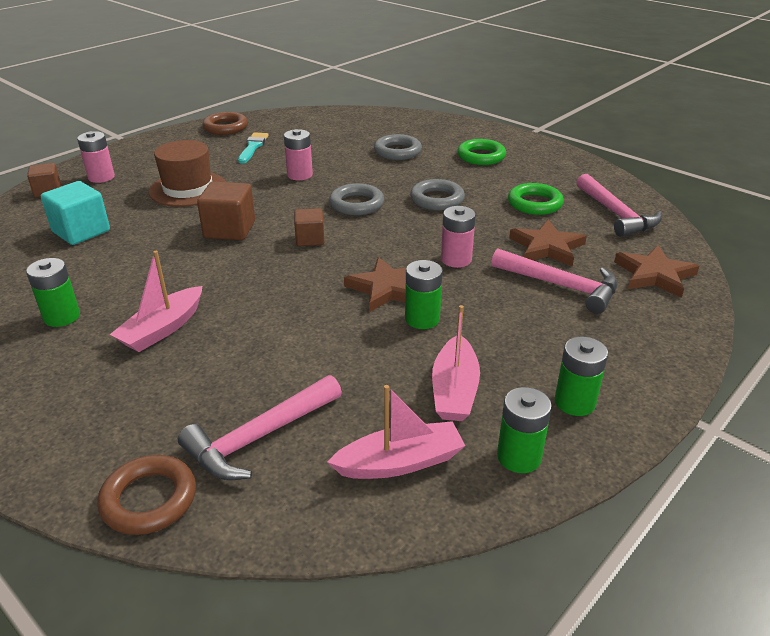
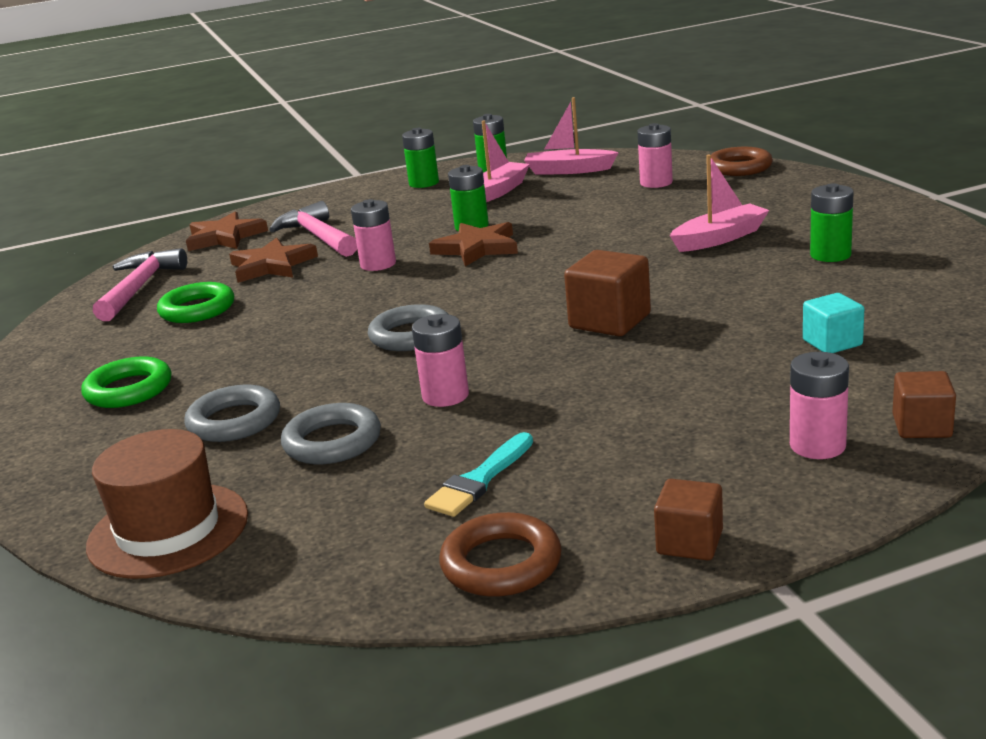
camera: 150 degrees left, 10 degrees down
(81, 231) = (832, 343): turquoise cube -> turquoise cube, size x0.63
(188, 189) = (650, 394): brown hat -> brown hat (168, 530)
(259, 437) = (656, 183): pink hammer -> pink battery
(310, 239) = (514, 299): brown cube -> brown cube (689, 542)
(437, 199) = (300, 329): grey ring -> grey ring (332, 442)

